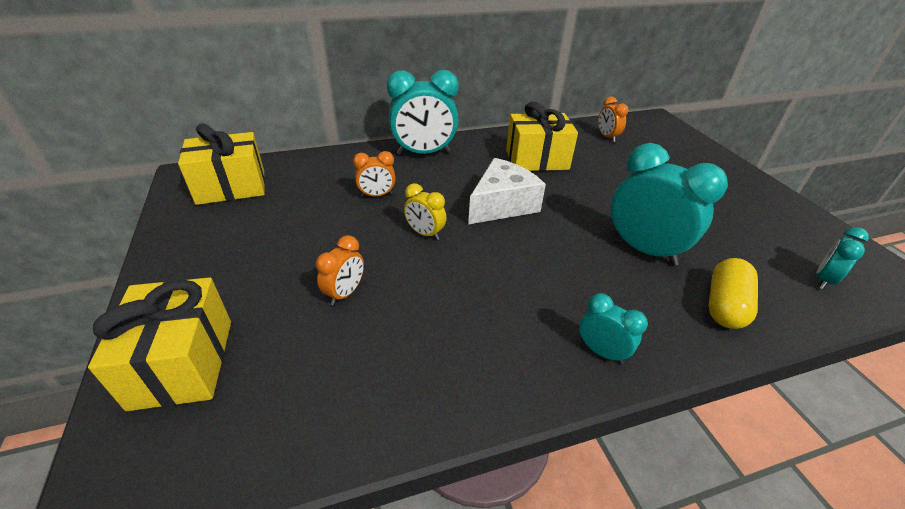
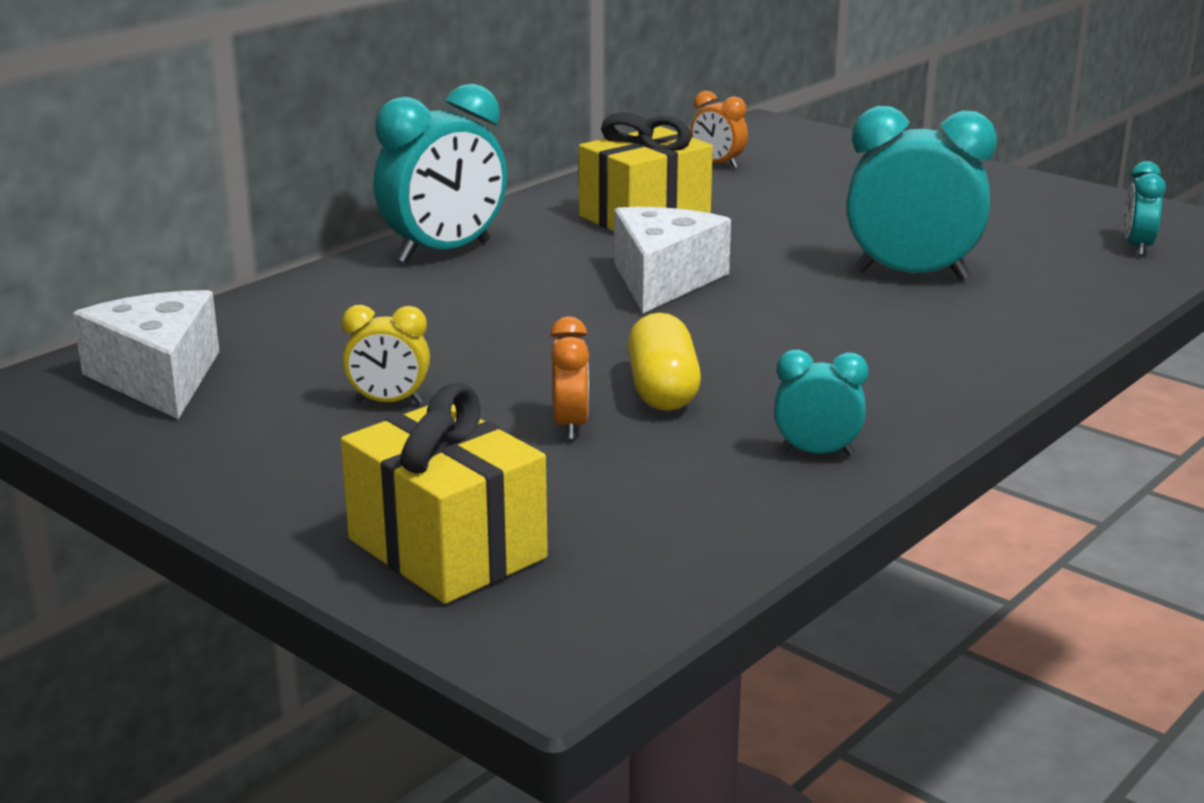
camera: 30 degrees left, 15 degrees down
(231, 187) = (159, 377): yellow gift -> white cheese
(377, 195) = (448, 320): orange clock -> none
(425, 234) = (593, 339): yellow clock -> yellow clock (389, 402)
(601, 351) = (963, 375): turquoise clock -> turquoise clock (816, 453)
(724, 305) = (1055, 298): yellow capsule -> yellow capsule (662, 390)

